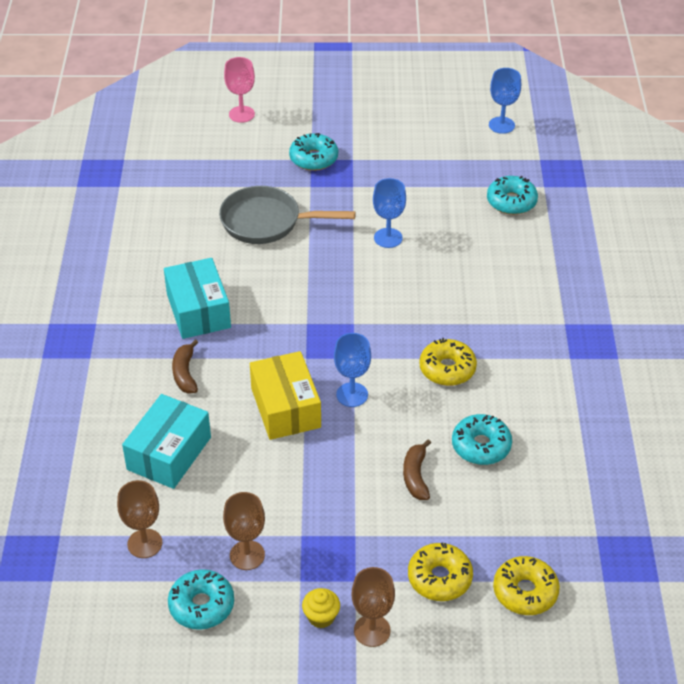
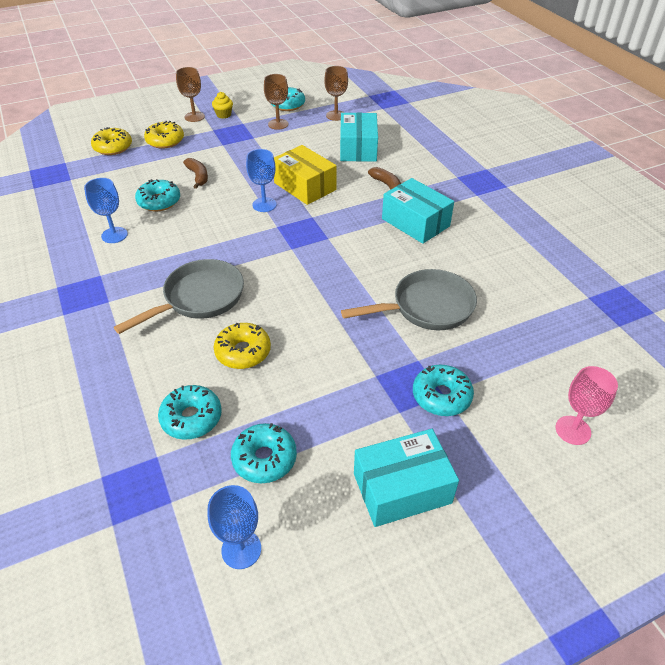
camera: 155 degrees right, 0 degrees up
(383, 121) = (402, 488): none -> turquoise box
(388, 238) = (305, 329): blue goblet -> blue goblet (114, 235)
(447, 369) = (201, 239): yellow donut -> yellow donut (243, 352)
(467, 162) = (264, 458): none -> turquoise donut
(473, 297) = (199, 298): none -> grey pan

